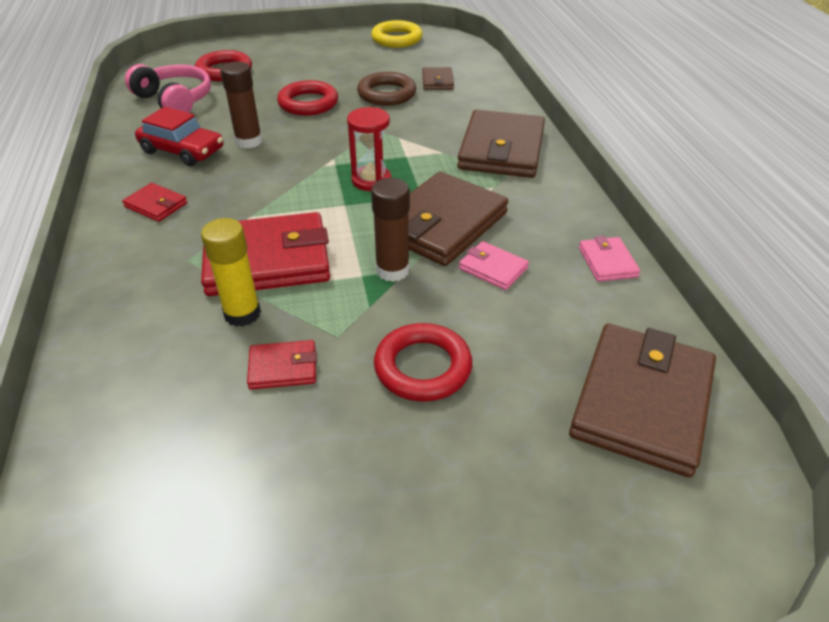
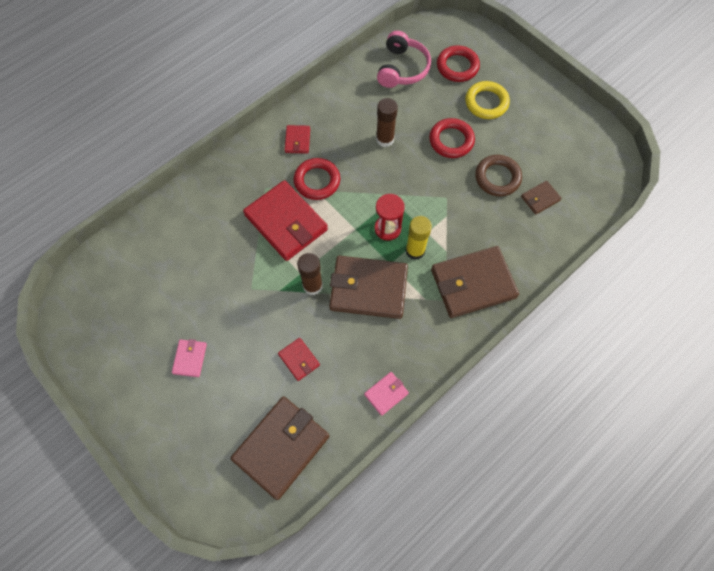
camera: 60 degrees right, 25 degrees up
(182, 151) = (353, 114): red car -> none
(242, 314) = (242, 238): yellow glue stick -> yellow glue stick (415, 251)
(283, 368) = (219, 278): red wallet -> red wallet (299, 360)
(397, 39) = (589, 135): yellow ring -> yellow ring (486, 103)
(423, 367) = (251, 337): red ring -> red ring (317, 181)
(493, 268) = (344, 335): pink wallet -> pink wallet (190, 358)
(642, 402) = (281, 447): brown wallet -> brown wallet turned 45 degrees counterclockwise

